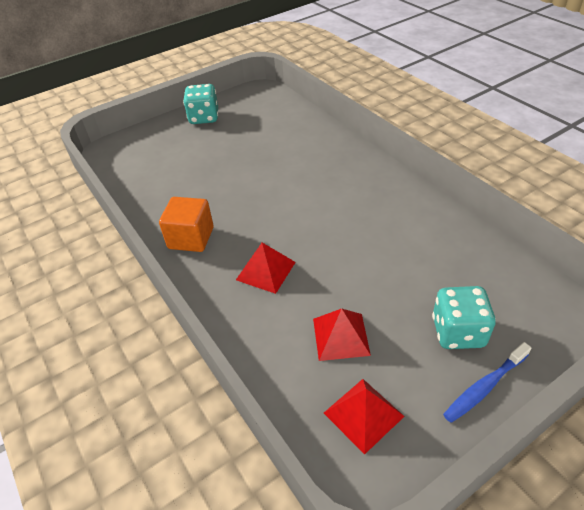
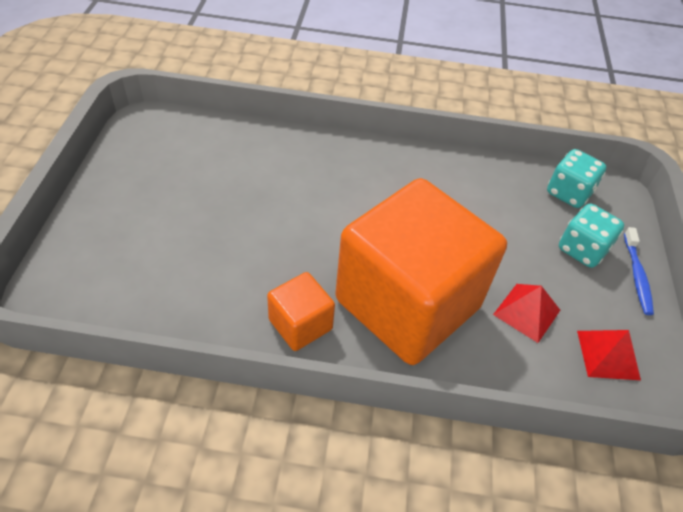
camera: 55 degrees left, 5 degrees up
(204, 118) = (120, 187): turquoise dice -> turquoise dice (568, 193)
(266, 271) = (407, 303): red pyramid -> orange cube

